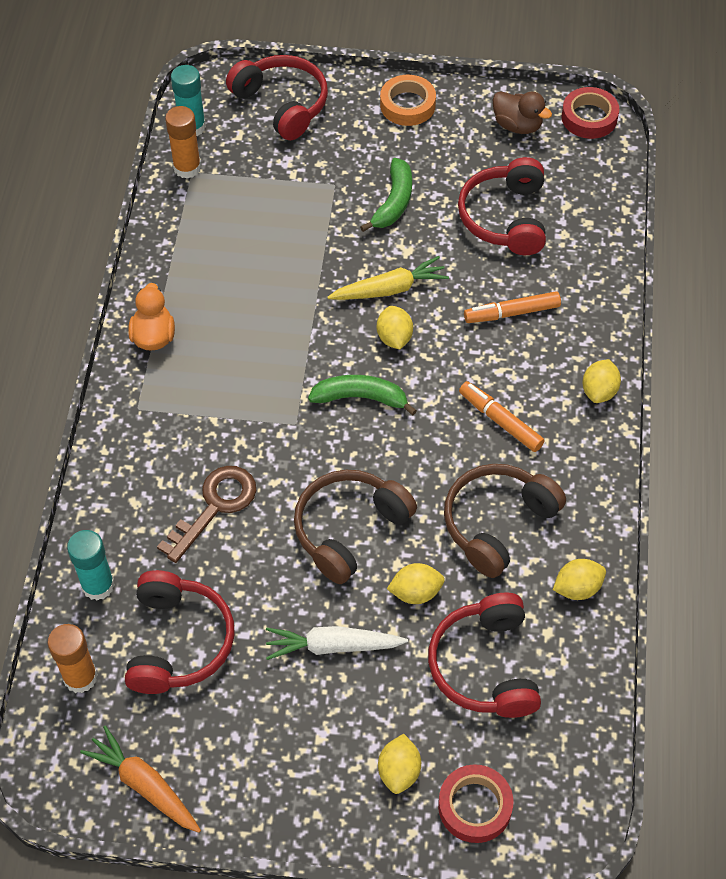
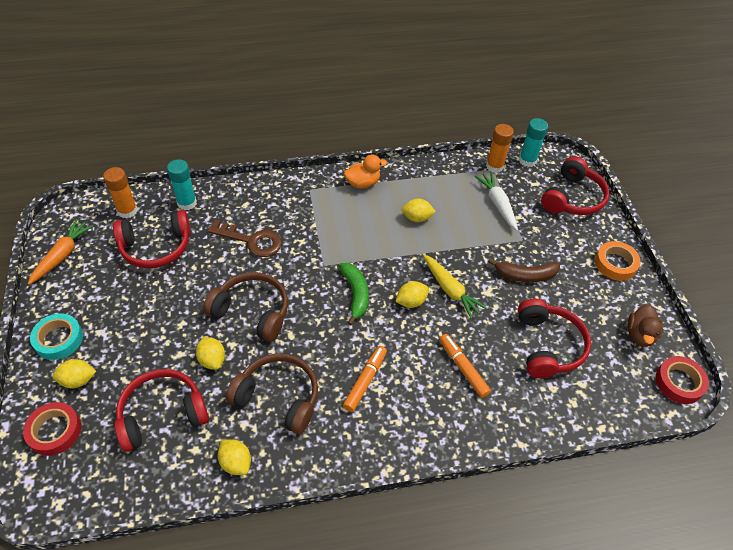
camera: 70 degrees right, 5 degrees down
(316, 796) = (58, 339): none -> turquoise tape
(333, 646) = (164, 323): white carrot -> white carrot (497, 204)
(393, 202) = (525, 275): green banana -> brown banana
(505, 218) = (548, 345): red headphones -> red headphones turned 105 degrees clockwise
(599, 391) = (415, 443): yellow lemon -> yellow lemon (417, 218)

